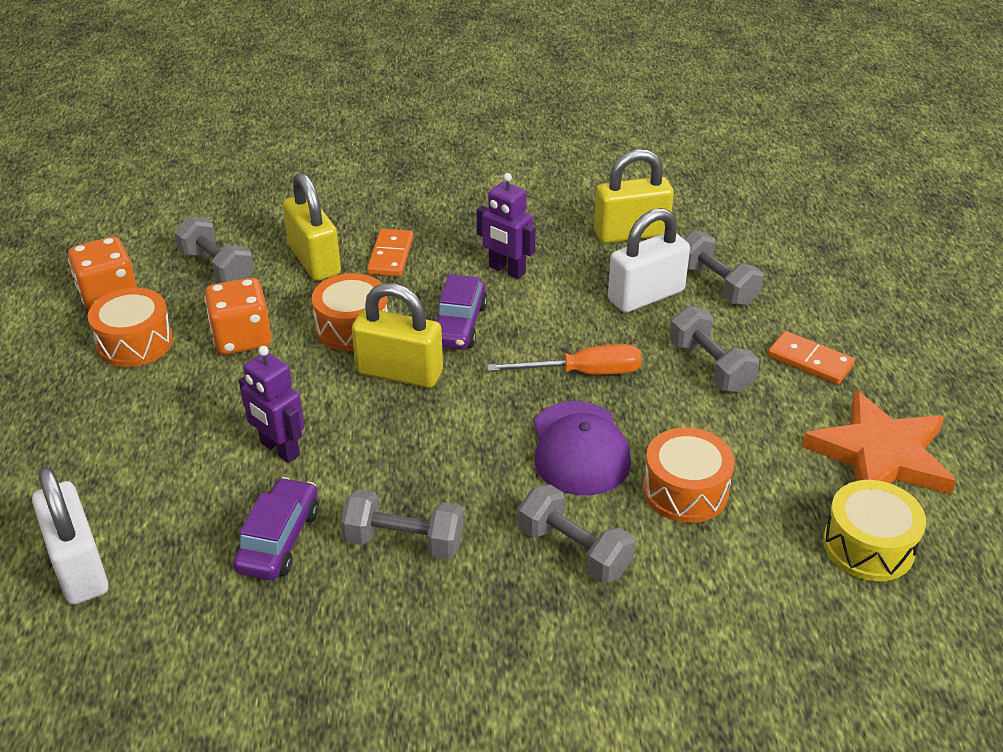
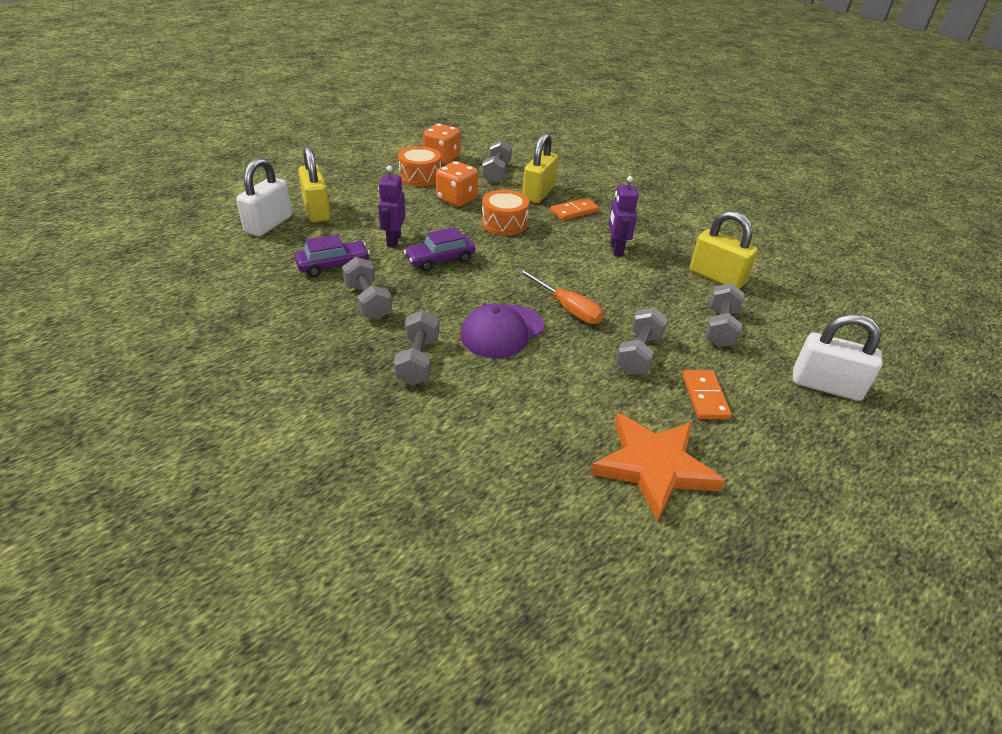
camera: 50 degrees right, 0 degrees up
(399, 373) = (489, 250): yellow padlock -> yellow padlock (317, 211)
(458, 325) = (549, 252): purple car -> purple car (440, 260)
(646, 296) = (667, 304): white padlock -> white padlock (826, 385)
(685, 490) = (513, 386): orange drum -> none
(868, 546) = (554, 492): yellow drum -> none

